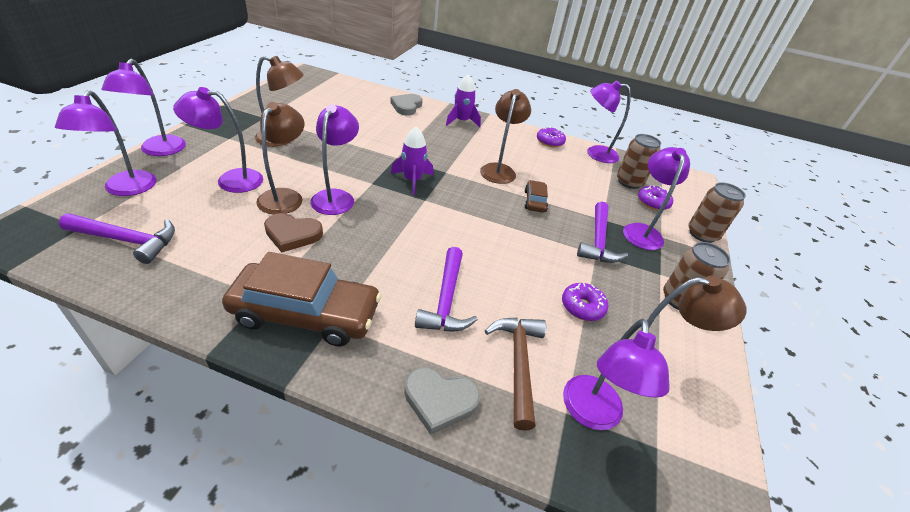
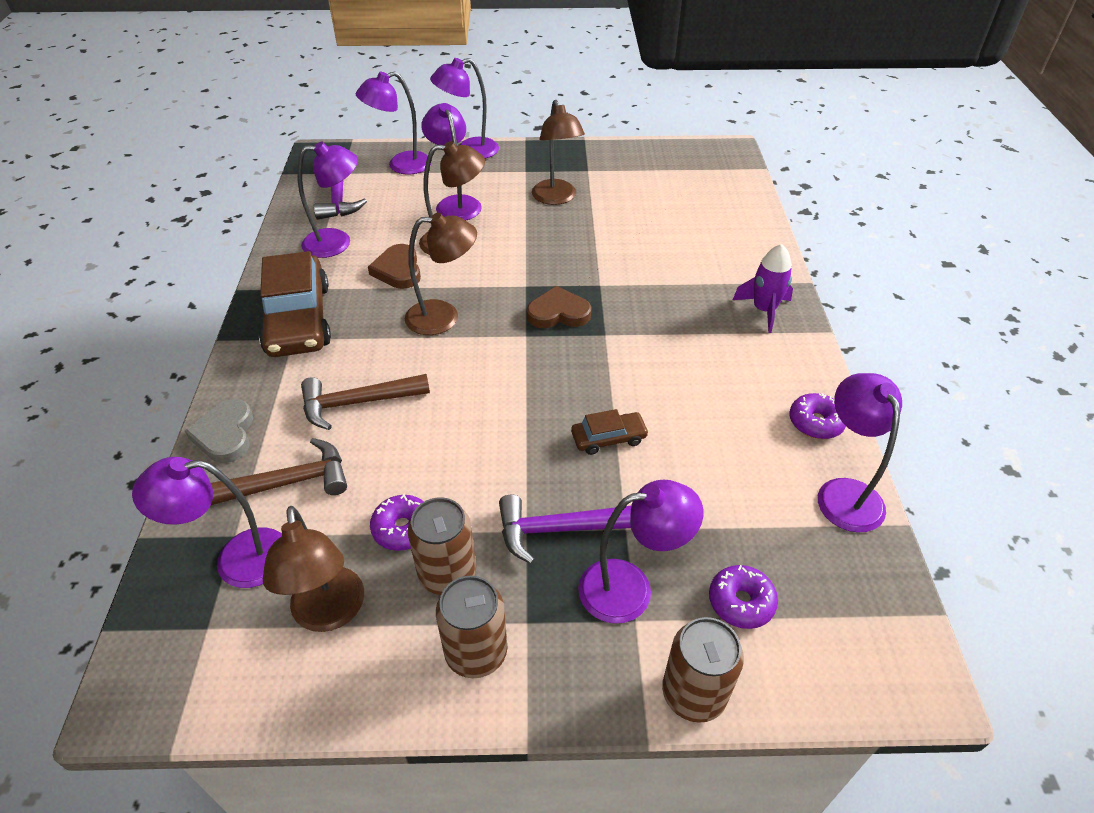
camera: 75 degrees right, 5 degrees up
(336, 197) = (479, 272): purple lamp -> purple lamp (337, 242)
(406, 106) = (743, 250): grey heart -> none
(412, 180) = (558, 313): purple rocket -> brown heart
(446, 299) = (358, 403): purple hammer -> brown hammer
(499, 169) = (661, 382): brown lamp -> brown lamp (444, 317)
(629, 182) = (783, 557): brown can -> brown can (447, 574)

